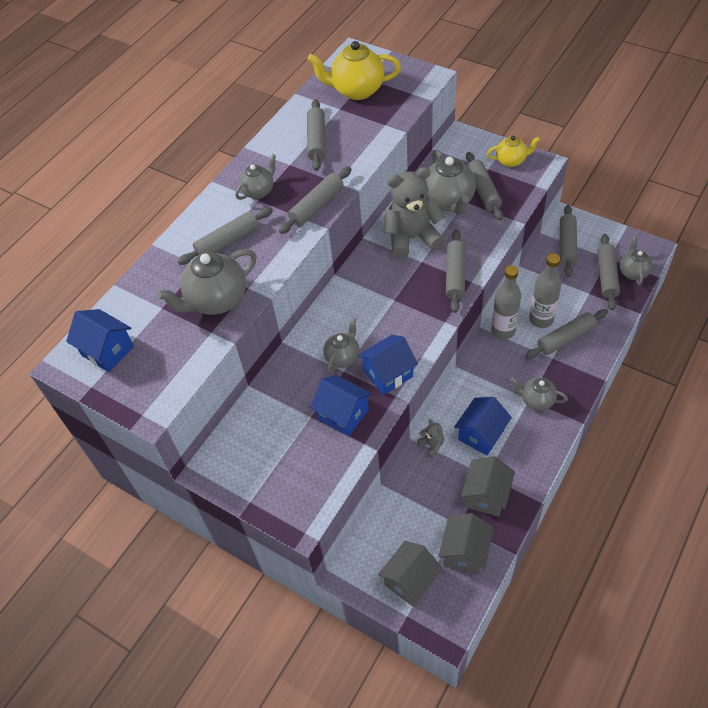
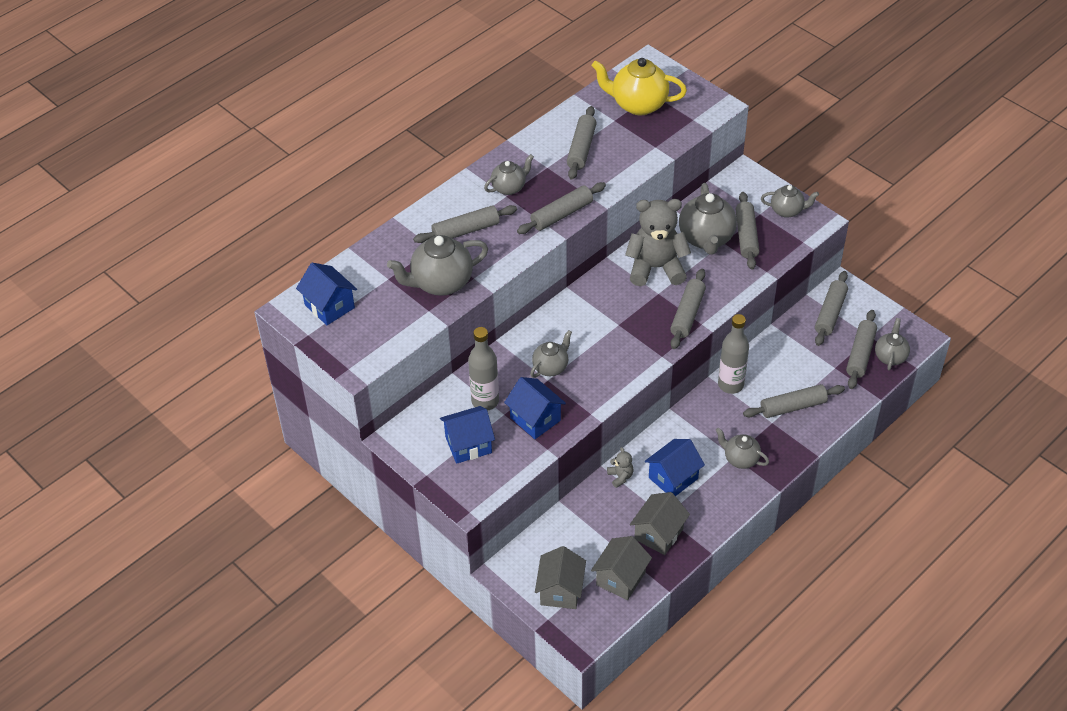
camera: 10 degrees right, 5 degrees down
(388, 374) = (590, 392): blue house -> blue house (468, 445)
(410, 581) = (560, 591): grey house -> grey house turned 45 degrees counterclockwise
(511, 161) = (787, 211): yellow teapot -> grey teapot
(541, 319) = (774, 382): grey bottle -> grey bottle (485, 401)

